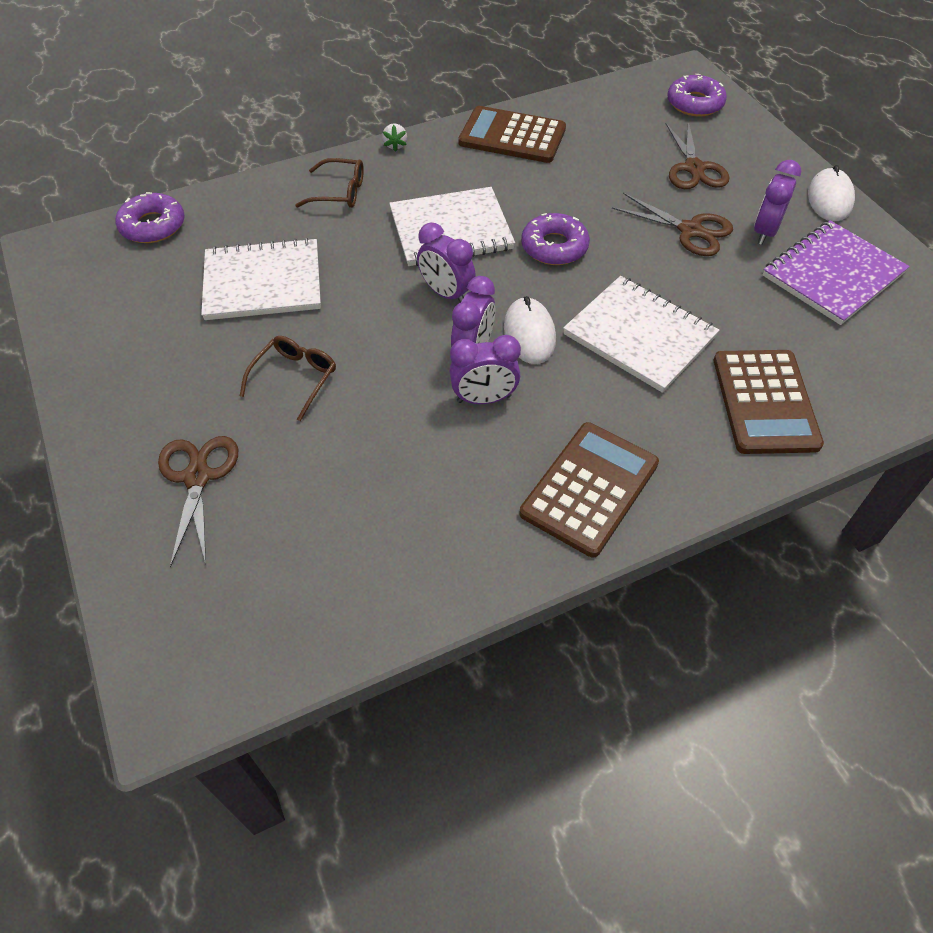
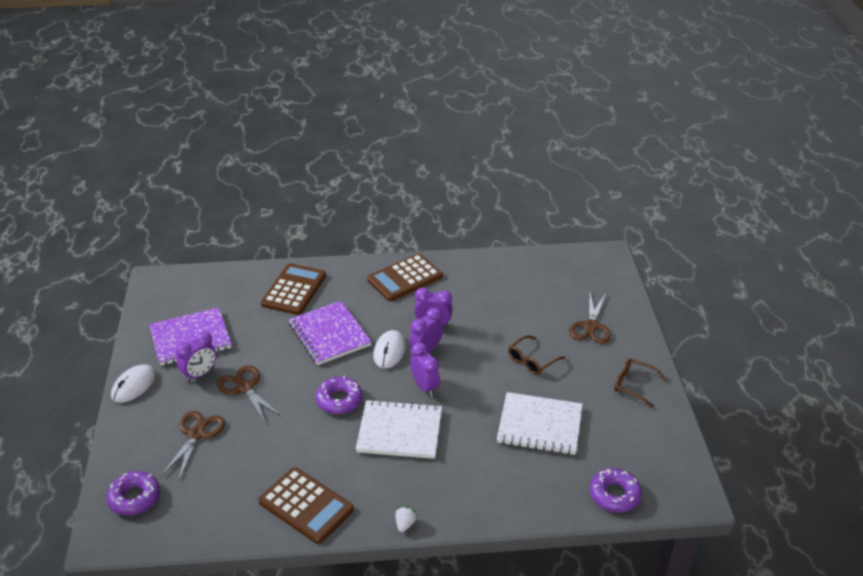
camera: 160 degrees left, 15 degrees down
(339, 192) = (466, 487): brown glasses -> brown glasses (633, 385)
(639, 336) = (329, 334): white notebook -> purple notebook

